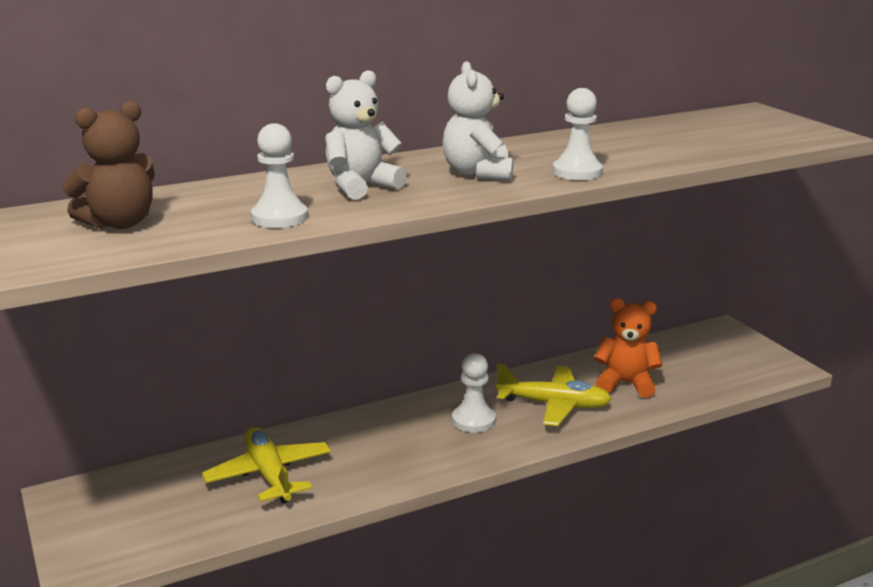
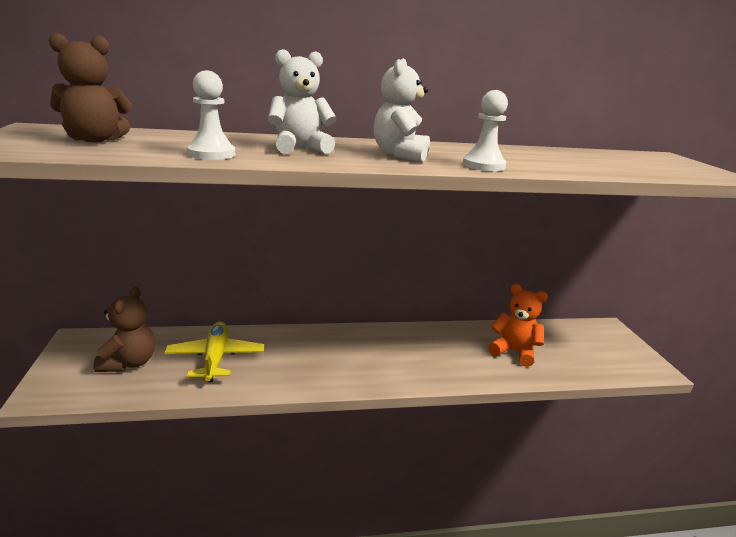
camera: 15 degrees right, 0 degrees up
(161, 506) = (129, 363): none -> brown teddy bear
(473, 420) = (383, 353): white pawn -> none
(554, 405) = (450, 355): yellow plane -> none

